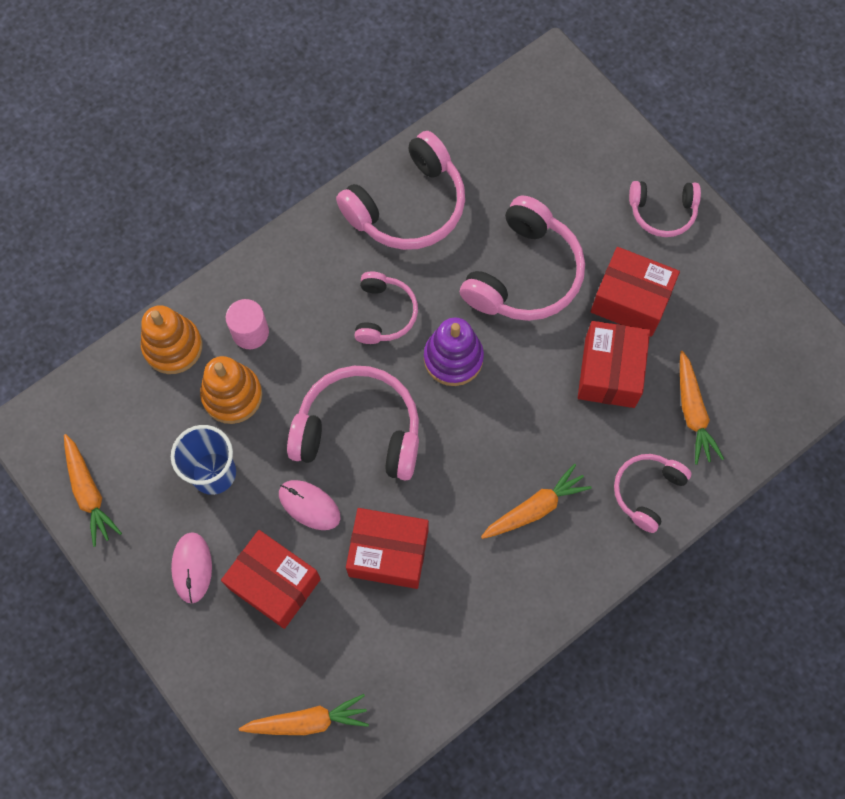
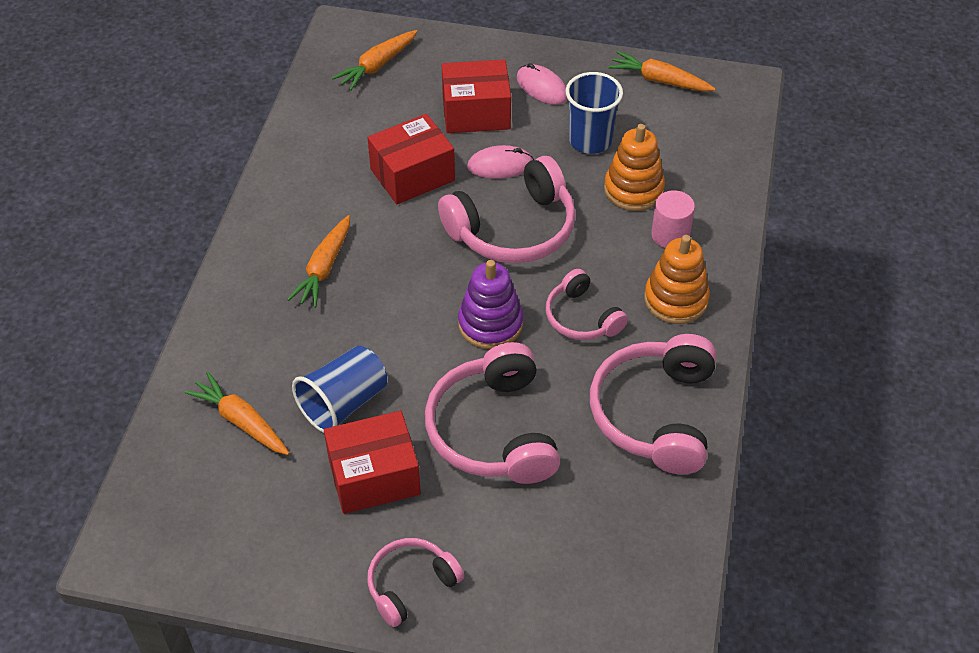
camera: 140 degrees right, 20 degrees down
(173, 346) = (714, 189): orange stacking toy -> orange stacking toy (676, 299)
(609, 372) = (344, 403): red box -> blue cup
(647, 492) = (237, 337): pink headphones -> none

